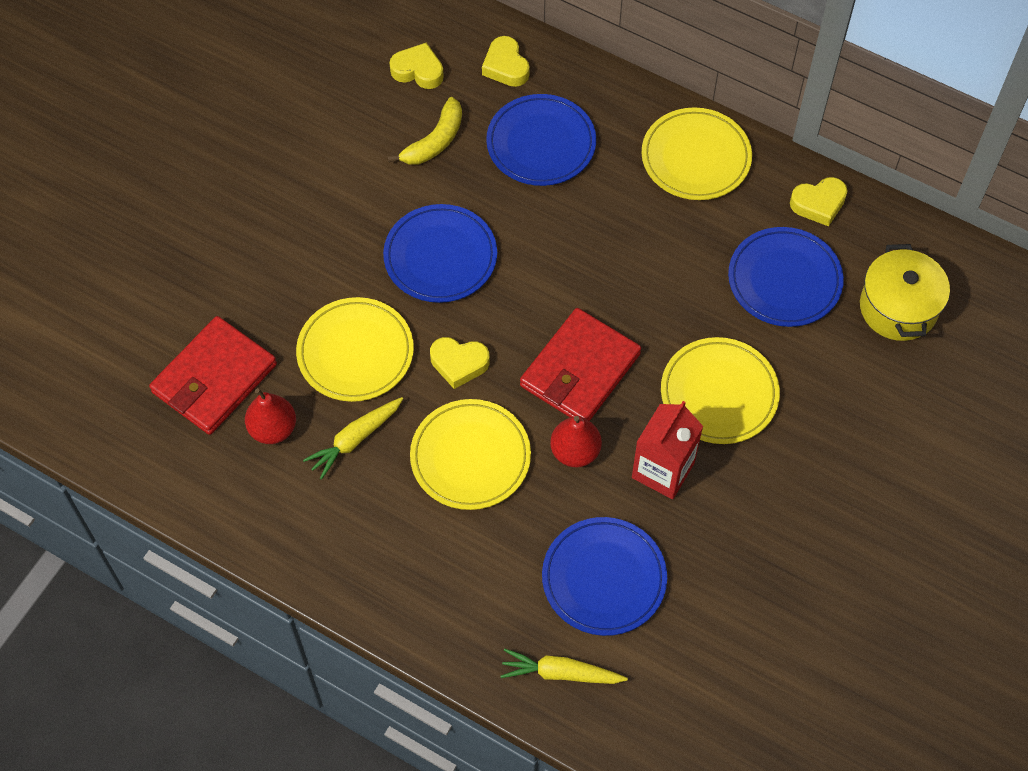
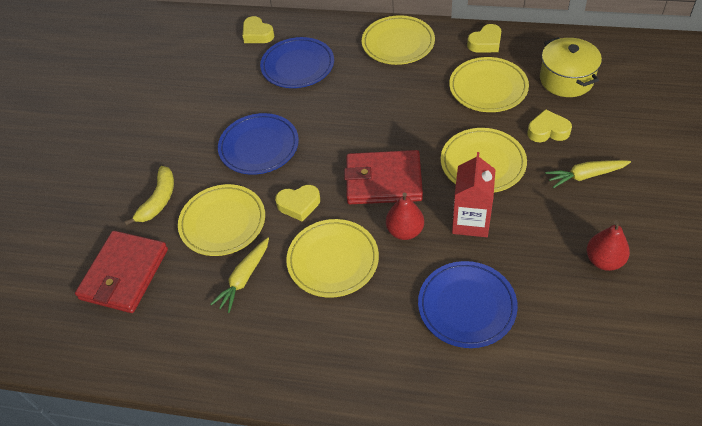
camera: 15 degrees left, 10 degrees down
(273, 429) = (180, 292): red pear -> red pear (604, 260)
(418, 71) = (202, 53): yellow heart -> yellow heart (548, 131)
(435, 141) = (228, 85): yellow banana -> yellow banana (158, 200)
(561, 673) = (469, 385): yellow carrot -> yellow carrot (586, 176)
(580, 370) = (383, 180): red wallet -> red wallet turned 75 degrees clockwise
(784, 280) = (488, 88): blue plate -> yellow plate

